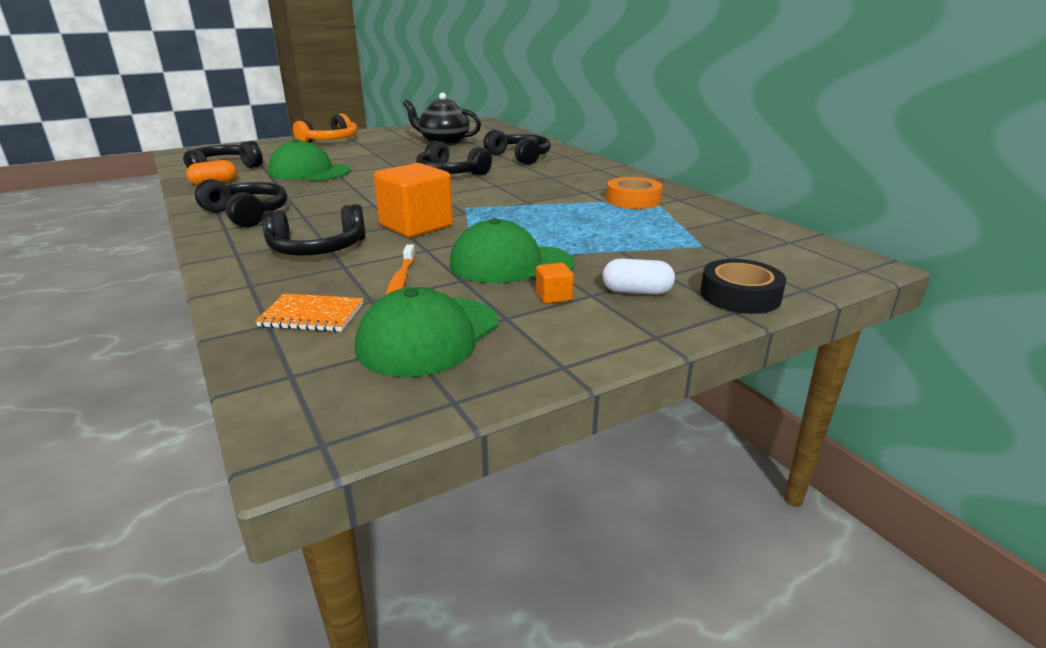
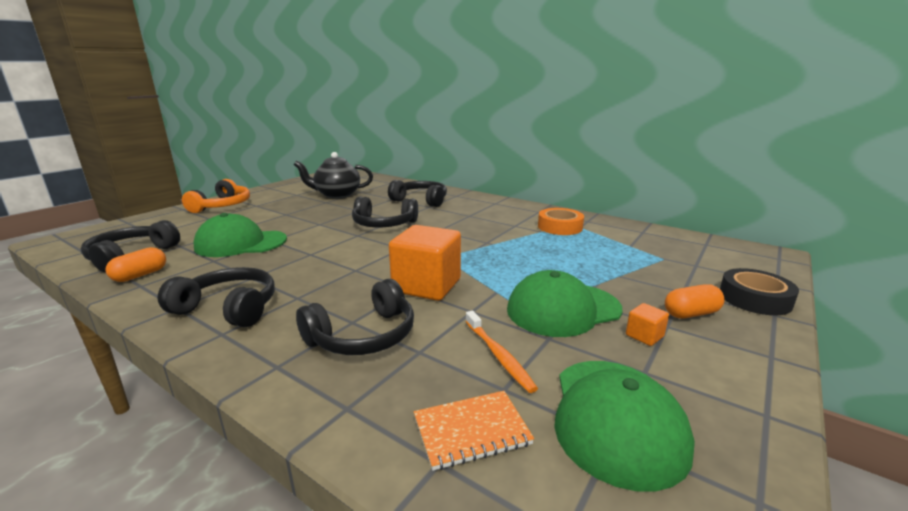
camera: 25 degrees left, 5 degrees down
(636, 292) = (691, 314): white capsule -> orange capsule

